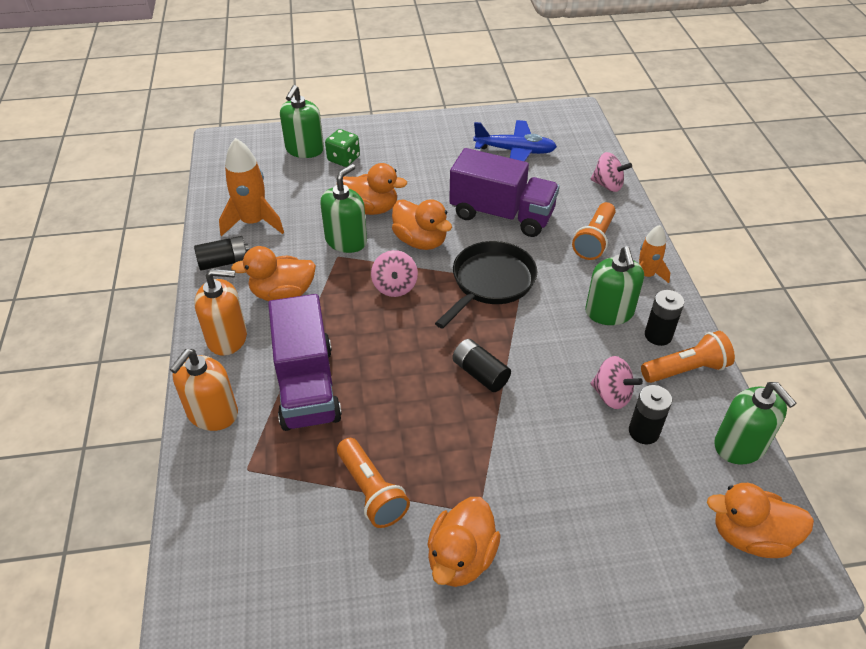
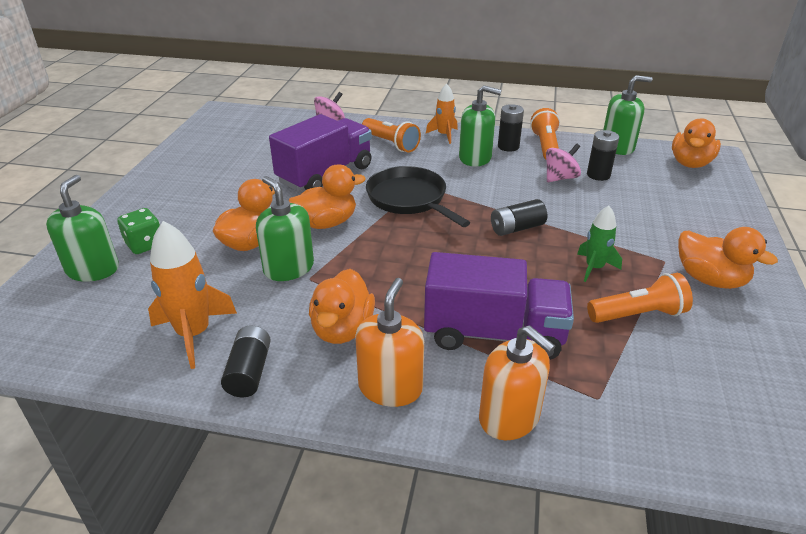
camera: 70 degrees left, 10 degrees down
(304, 150) = (93, 269): green soap dispenser -> green soap dispenser turned 120 degrees counterclockwise
(395, 286) = (381, 250): pink spinning top -> none
(436, 447) = (594, 268): none -> green rocket
(515, 151) = (244, 149): blue plane -> none

